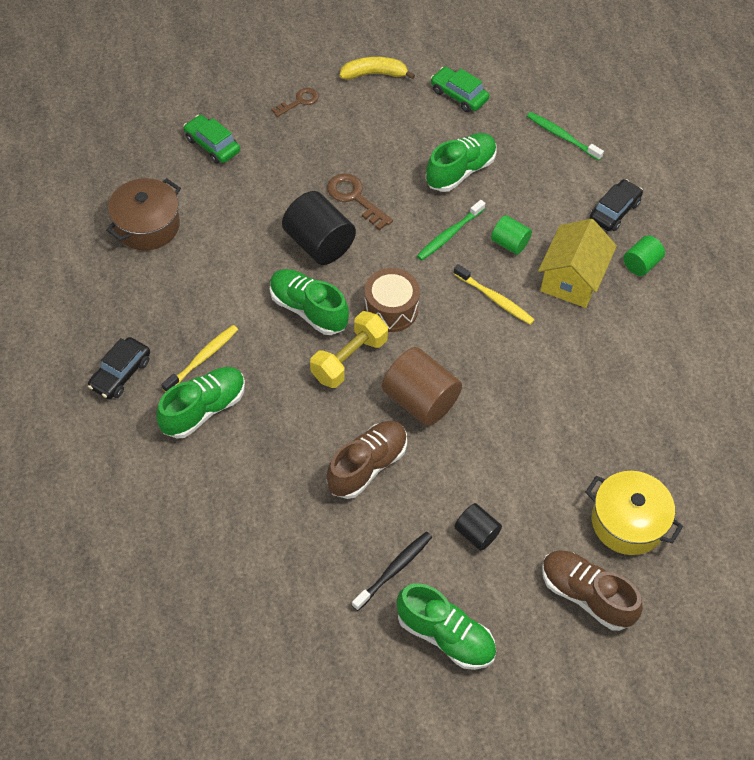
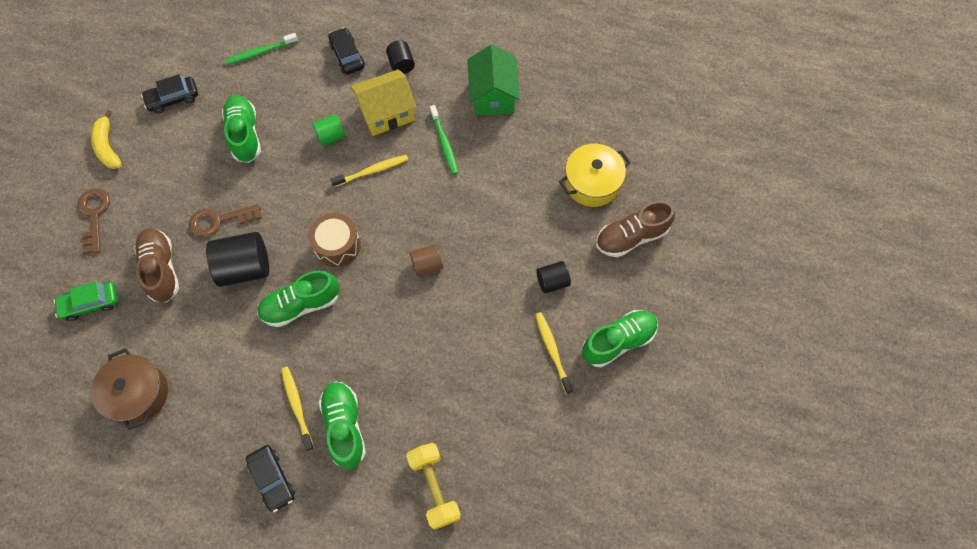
camera: 60 degrees left, 10 degrees up
(299, 101) = (94, 215): brown key -> brown key, size x1.50
(349, 359) = (363, 297): yellow dumbbell -> yellow dumbbell (434, 487)
(367, 466) = (460, 328): brown shoe -> brown shoe (161, 269)
(374, 74) = (108, 147): yellow banana -> yellow banana turned 45 degrees counterclockwise
(393, 570) = (552, 351): black toothbrush -> yellow toothbrush
(420, 400) = (427, 265): brown cylinder -> brown cylinder, size x0.56
(449, 234) = (297, 172): green toothbrush -> green toothbrush (444, 143)
(459, 95) = (173, 99): green car -> black car
(572, 279) = (386, 113): yellow house -> yellow house turned 75 degrees counterclockwise
(641, 264) = (401, 64): green cylinder -> black cylinder
(667, 369) = (493, 95): none -> green house

